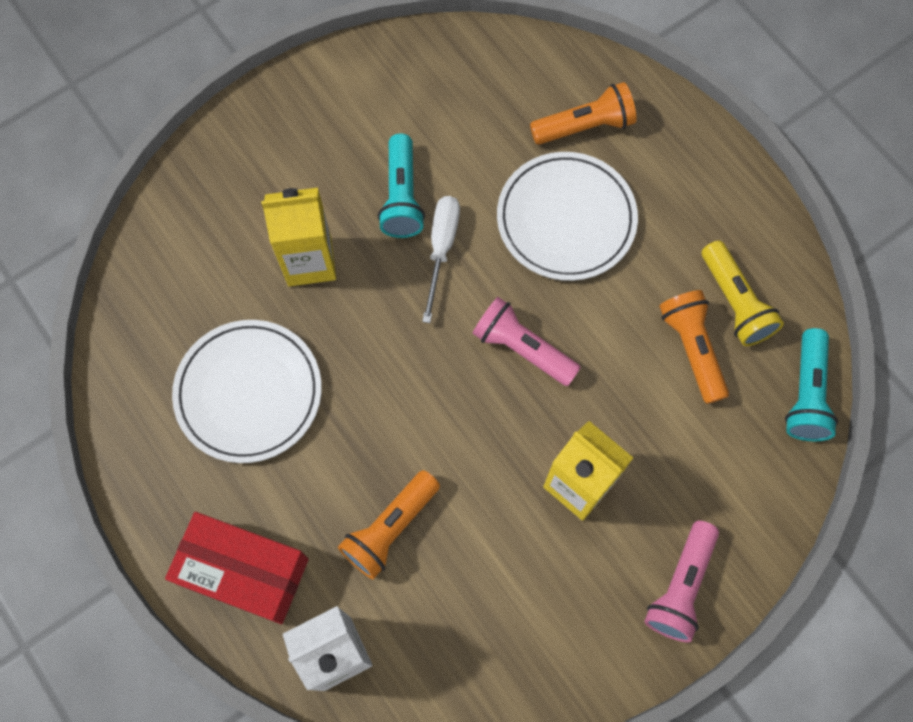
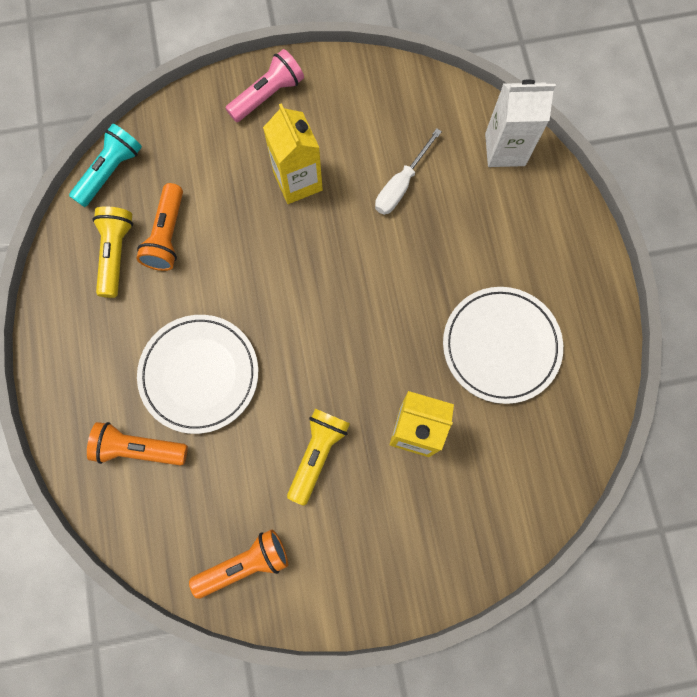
camera: 155 degrees left, 5 degrees up
(244, 571) = (548, 224): red box -> none
(390, 528) = (438, 208): orange flashlight -> orange flashlight (244, 564)
(402, 197) = (317, 454): turquoise flashlight -> yellow flashlight
(441, 249) = (307, 394): white screwdriver -> white screwdriver (401, 185)
(522, 348) = (286, 289): pink flashlight -> none

